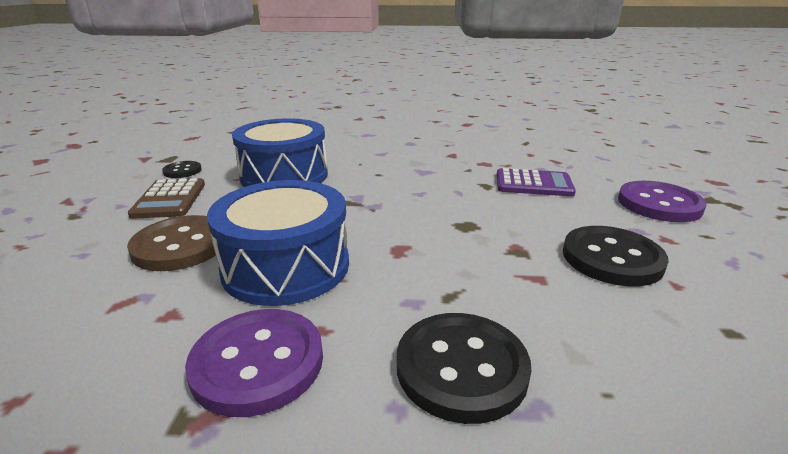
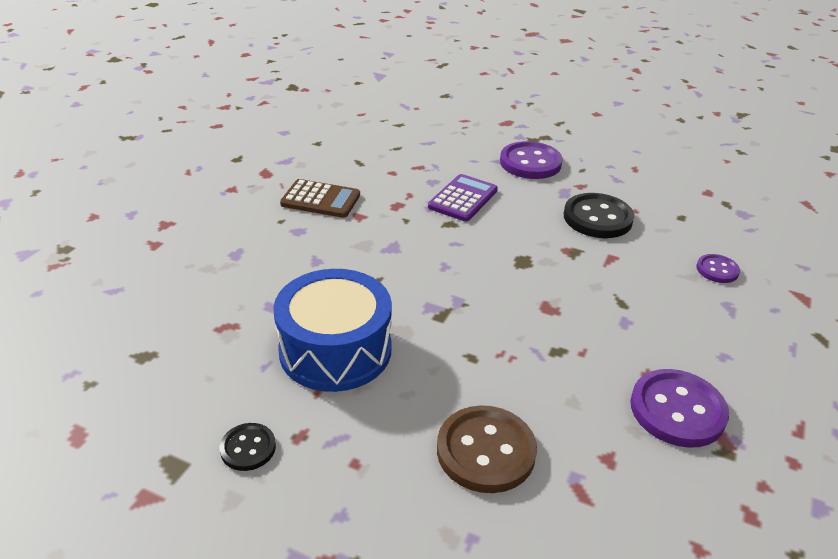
camera: 70 degrees left, 10 degrees up
(169, 199) = (351, 462): brown calculator -> brown calculator (320, 200)
(286, 266) = (554, 379): blue drum -> none
(461, 368) = (695, 321): black button -> none
(628, 386) = (717, 270): none -> purple button

